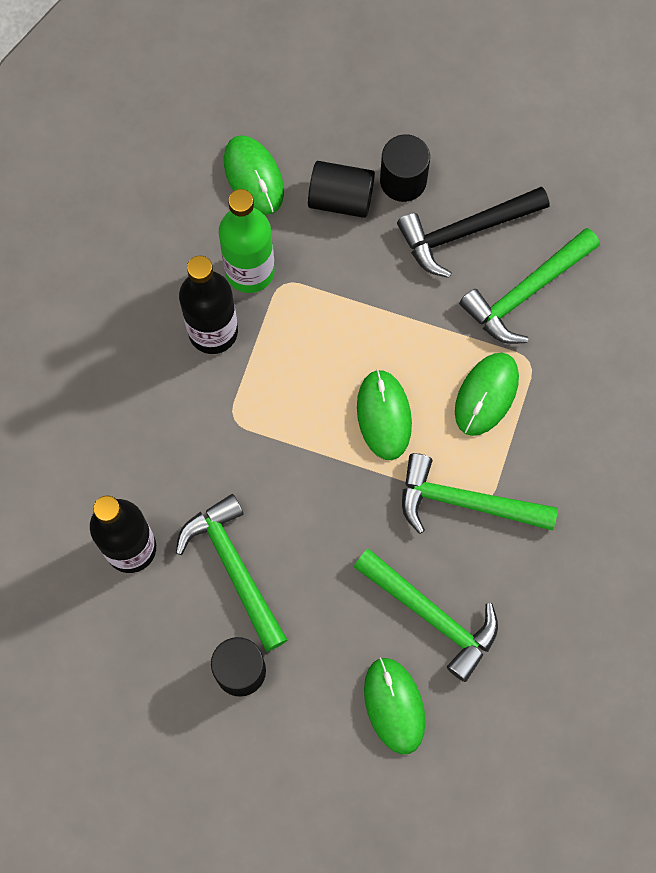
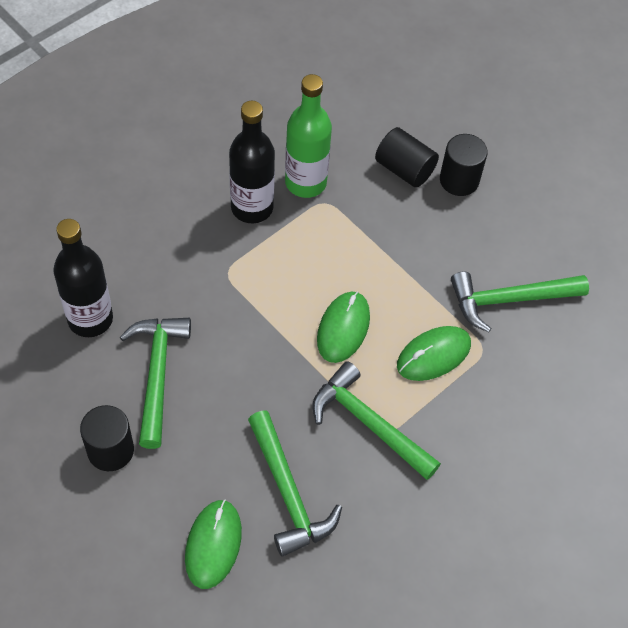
camera: 25 degrees right, 15 degrees down
(253, 176) = (349, 125): green mouse -> none
(465, 232) = (486, 236): black hammer -> none

